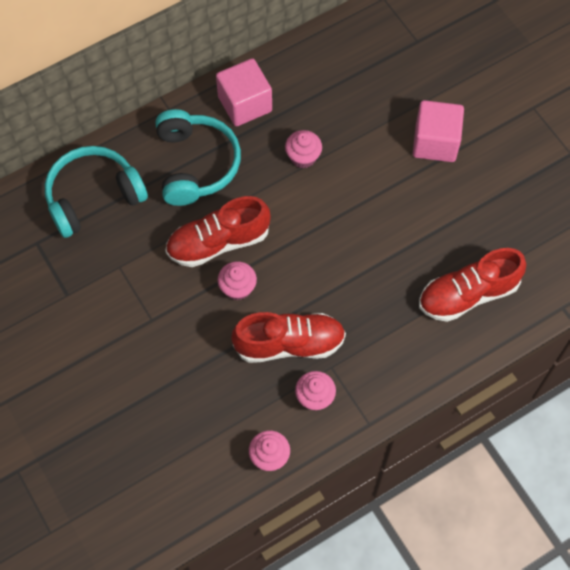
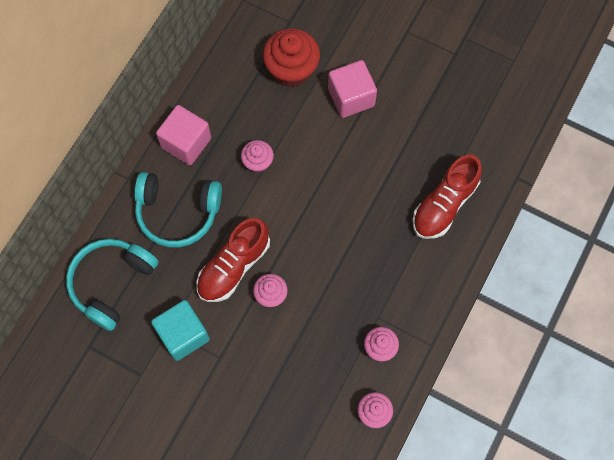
camera: 30 degrees left, 5 degrees up
(130, 279) = (183, 335): none -> turquoise cube
(196, 164) = (177, 213): turquoise headphones -> turquoise headphones turned 135 degrees clockwise
(289, 344) = (336, 317): red shoe -> none
(391, 87) = (291, 70): none -> red cupcake

